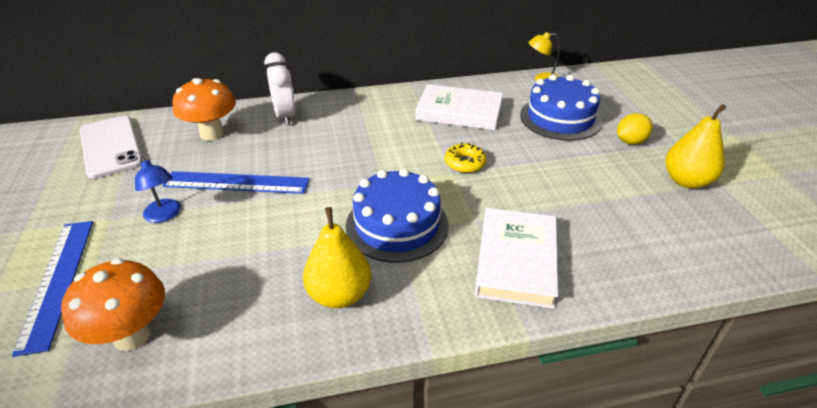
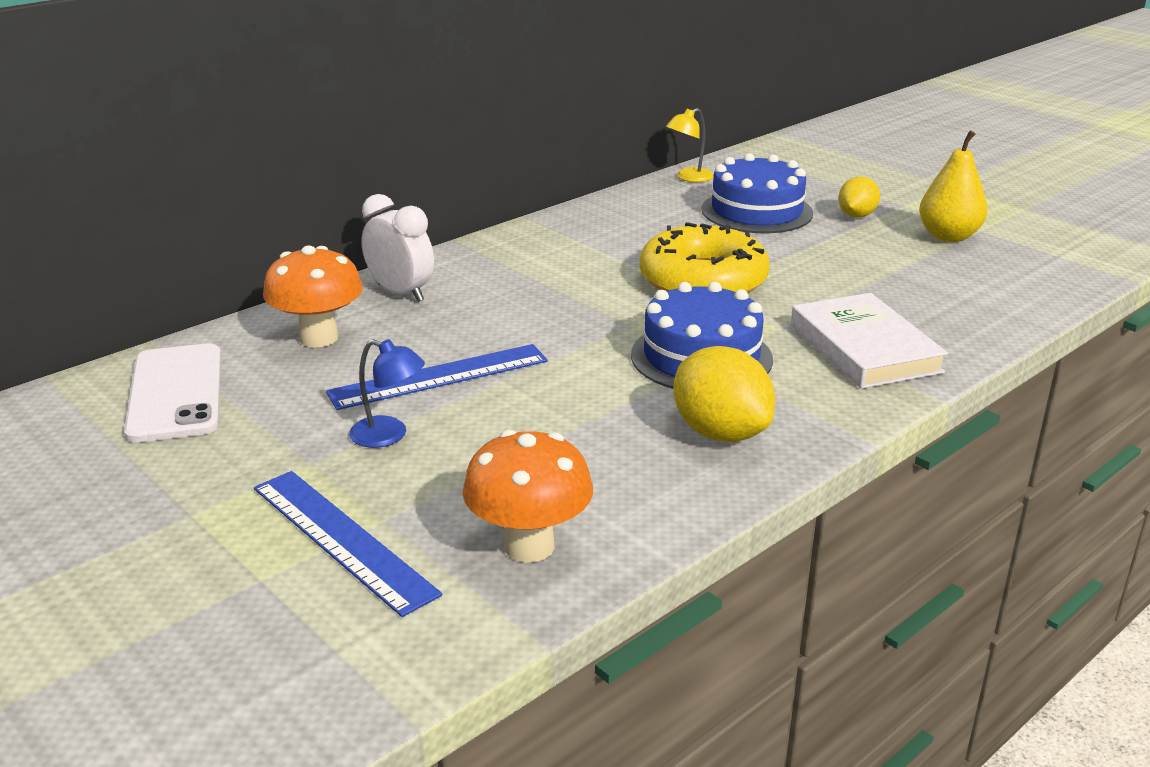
camera: 30 degrees left, 10 degrees down
(111, 147) = (176, 393): white phone -> white phone turned 45 degrees clockwise
(339, 295) = (720, 433): yellow pear -> yellow lemon
(459, 112) = (630, 233): white book -> none
(465, 163) = (703, 280): yellow donut -> yellow donut, size x2.22

